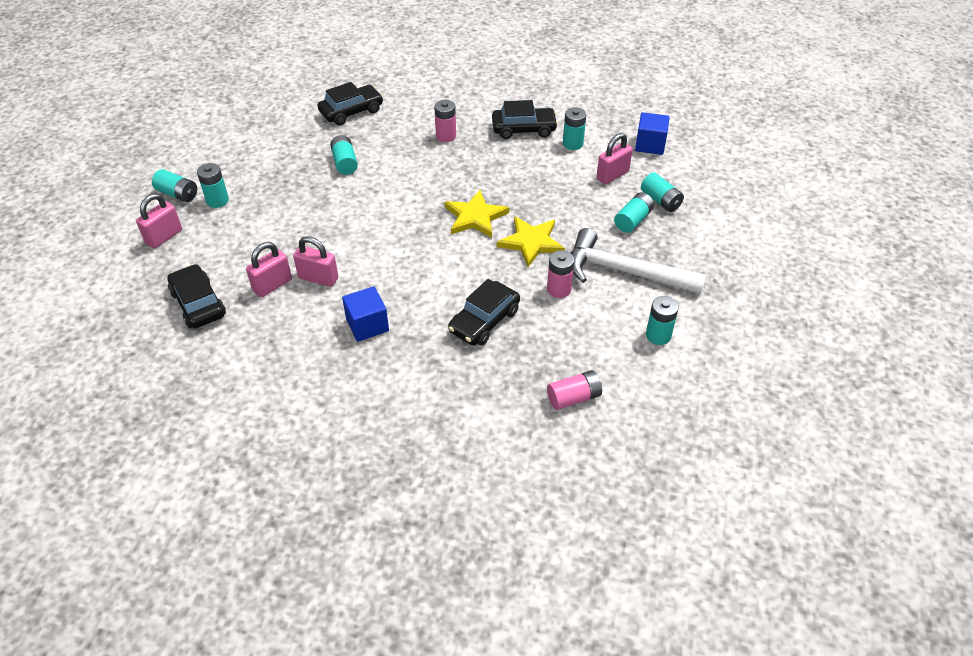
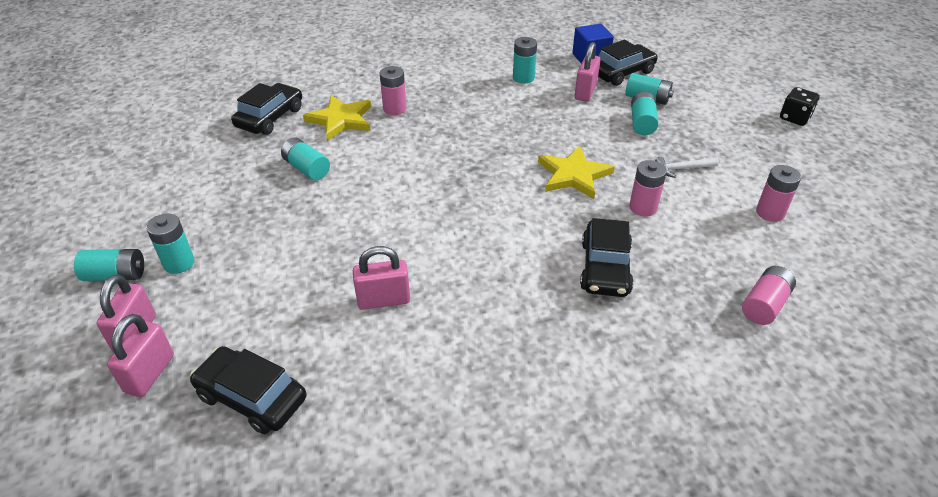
camera: 30 degrees left, 5 degrees down
(272, 285) = (333, 332): pink padlock -> pink padlock (150, 374)
(367, 325) = (488, 327): blue cube -> none
(475, 217) = (496, 172): yellow star -> yellow star (341, 120)
(524, 129) = (466, 79): black car -> black car (622, 72)
(625, 272) = (682, 168): white hammer -> white hammer, size x0.41
(658, 335) = (770, 212): turquoise battery -> pink battery
(778, 267) = (794, 118): none -> black dice

